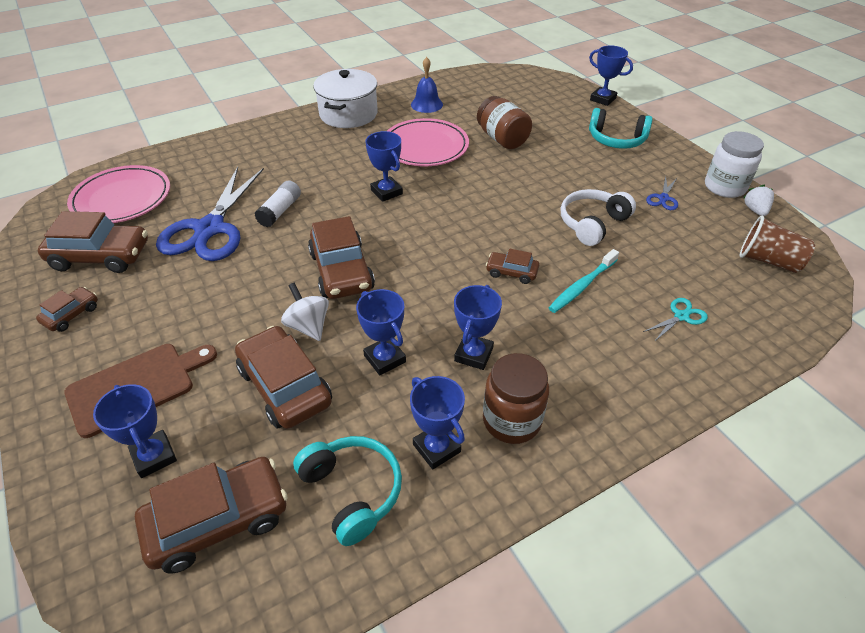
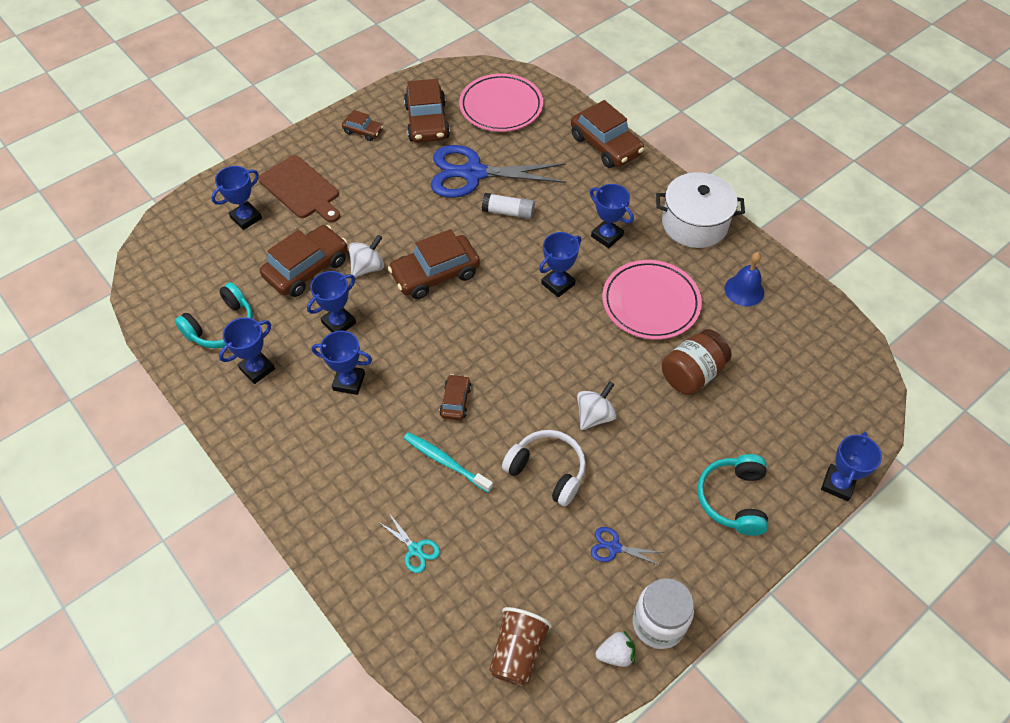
camera: 80 degrees right, 10 degrees up
(218, 520) = (201, 263): brown car -> brown car (605, 145)
(341, 158) = (607, 236): none -> blue trophy
(511, 420) = (284, 414): brown jar -> none
(537, 191) = (594, 415): none -> white spinning top

